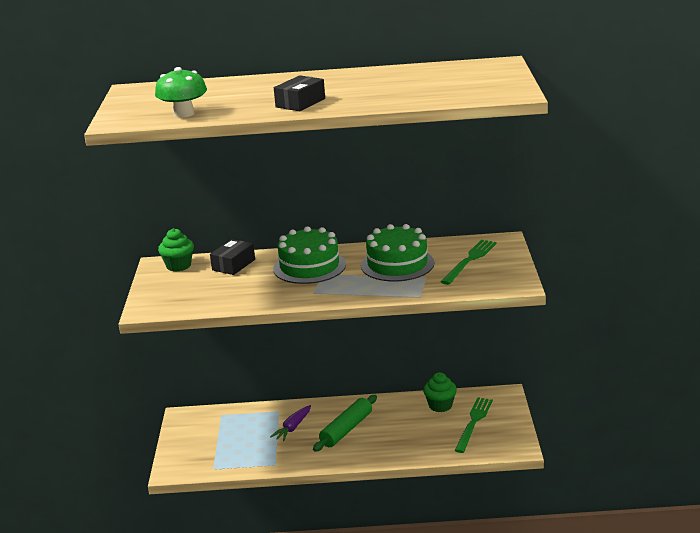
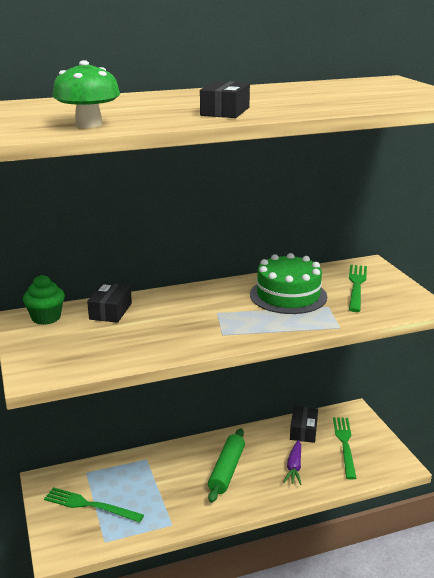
camera: 20 degrees left, 0 degrees up
(213, 440) = (90, 505): none -> green fork
(293, 428) = (170, 476): purple carrot -> purple carrot (294, 467)
(309, 267) = (197, 306): green cake -> none
(440, 406) = (303, 430): green cupcake -> black box

